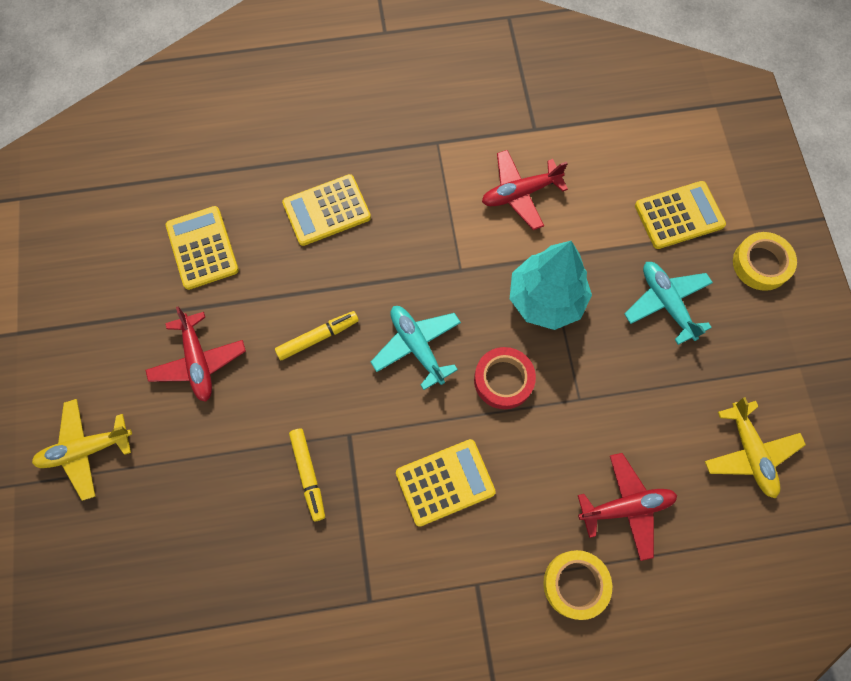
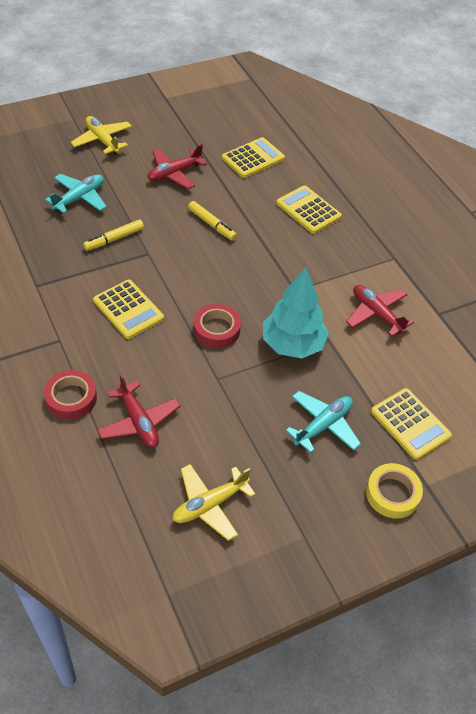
camera: 70 degrees right, 20 degrees down
(417, 346) = (224, 276): turquoise plane -> turquoise plane (79, 198)
(575, 584) = (71, 398): yellow tape -> red tape

